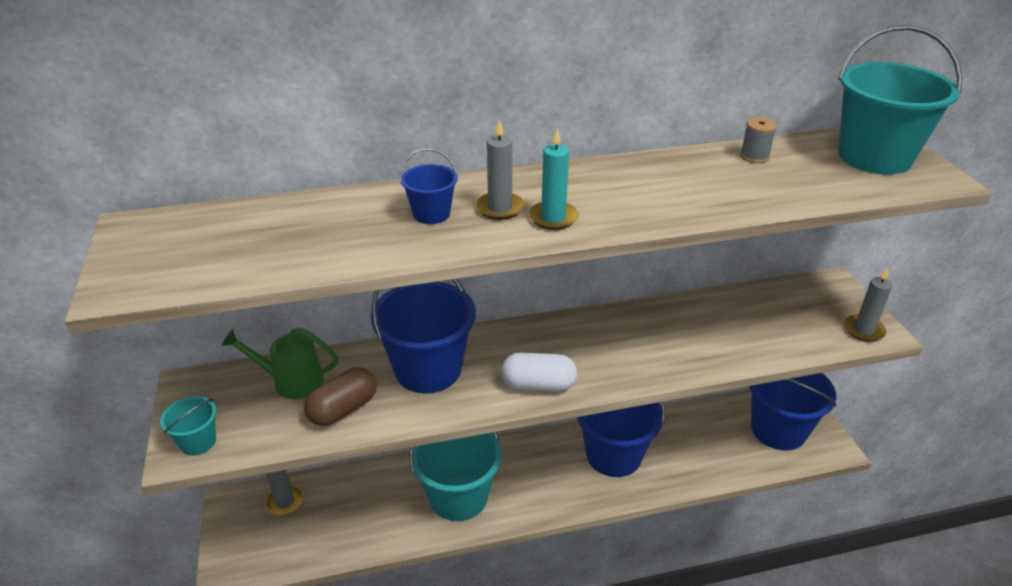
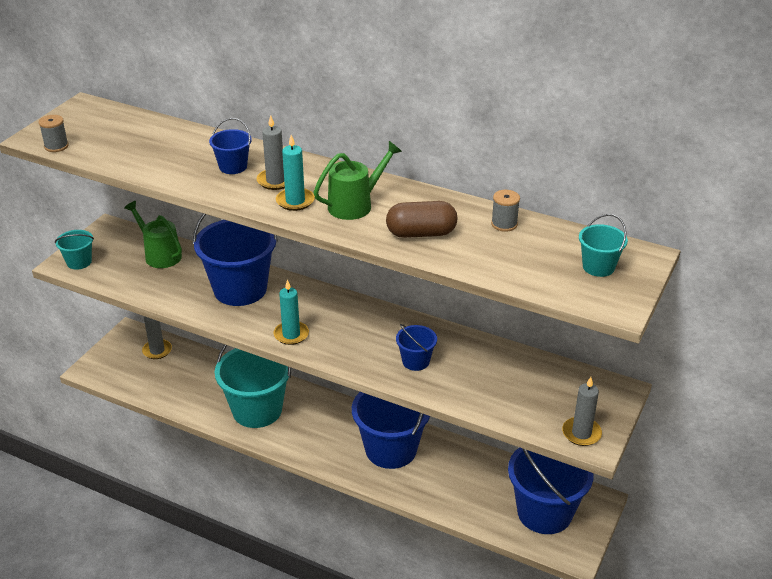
camera: 40 degrees right, 0 degrees up
(165, 286) = (56, 146): none -> grey spool
(343, 409) = (166, 285): brown capsule -> brown capsule (421, 233)
(538, 385) = (291, 334): white capsule -> turquoise candle
(613, 195) = (355, 205): none -> green watering can
(673, 345) = (416, 361): none -> blue bucket
(874, 157) = (598, 267): turquoise bucket -> turquoise bucket, size x0.47

